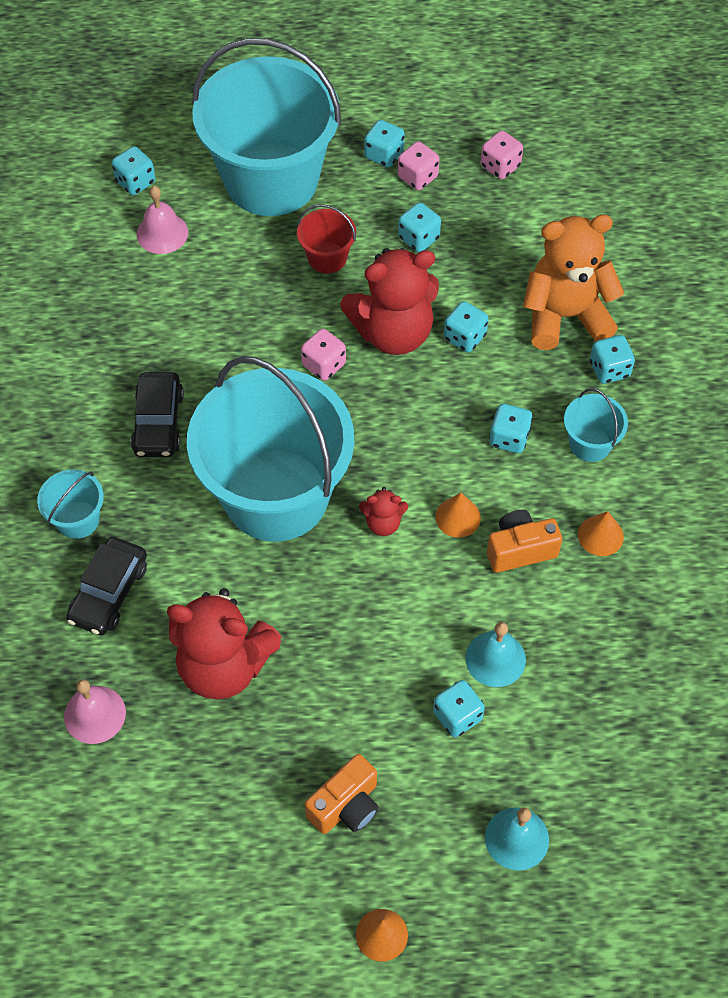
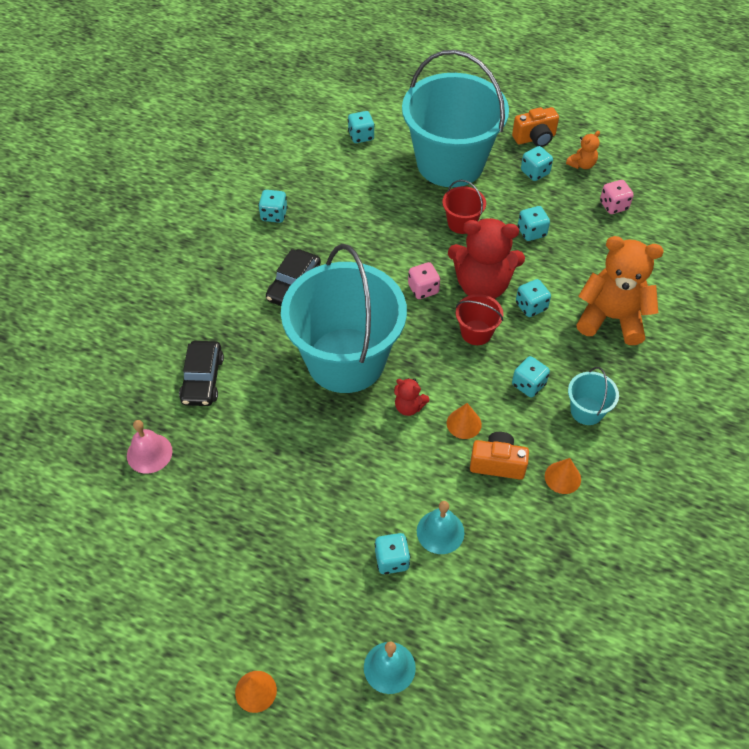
camera: 25 degrees right, 5 degrees down
(77, 519) = (209, 326): turquoise bucket -> none
(109, 592) = (203, 379): black car -> black car turned 45 degrees counterclockwise
(162, 233) = (361, 172): pink bell -> none
(224, 665) = (250, 457): red teddy bear -> none
(346, 806) = (280, 588): orange camera -> orange camera (535, 138)
(416, 396) = (476, 332): none -> red bucket
(417, 177) = (551, 194): pink dice -> none
(436, 123) = (582, 164): none -> orange teddy bear
(609, 369) = (627, 366): turquoise dice -> turquoise dice (274, 215)

